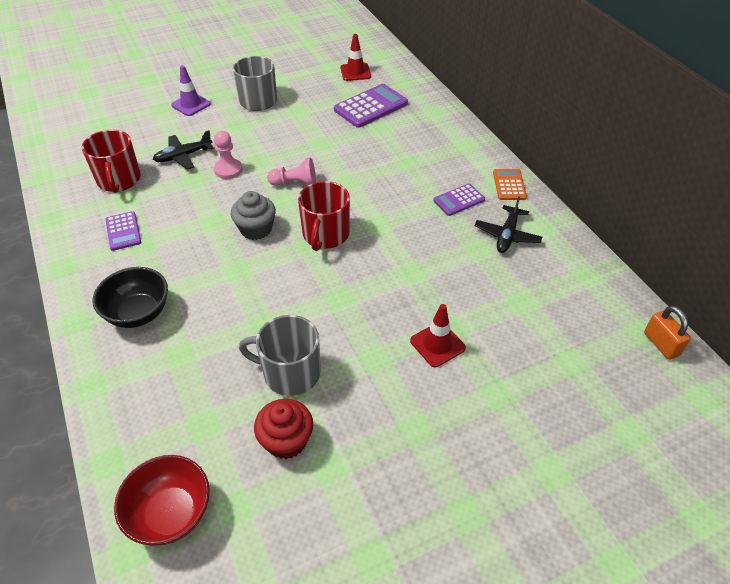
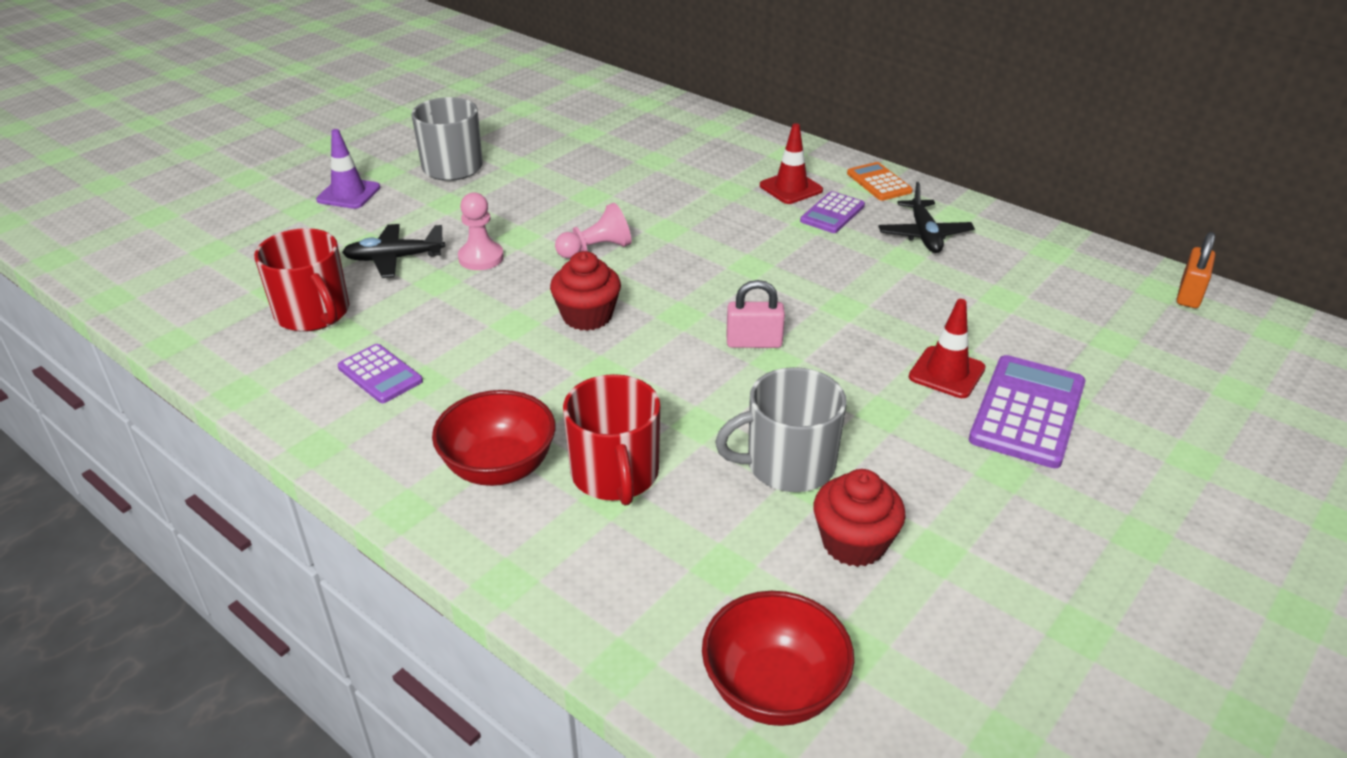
camera: 25 degrees left, 10 degrees down
(138, 313) = (499, 467): black bowl -> red bowl
(183, 156) = (394, 258): black plane -> black plane turned 45 degrees clockwise
(256, 229) = (587, 316): grey cupcake -> red cupcake
(325, 235) = (693, 296): red mug -> red mug (615, 474)
(336, 280) = (754, 342): none -> pink padlock
(355, 72) = (566, 105): red traffic cone -> red traffic cone (791, 188)
(370, 106) = (623, 139): purple calculator -> purple calculator (1027, 412)
(661, 344) = (1189, 294): orange padlock -> orange padlock turned 75 degrees clockwise

